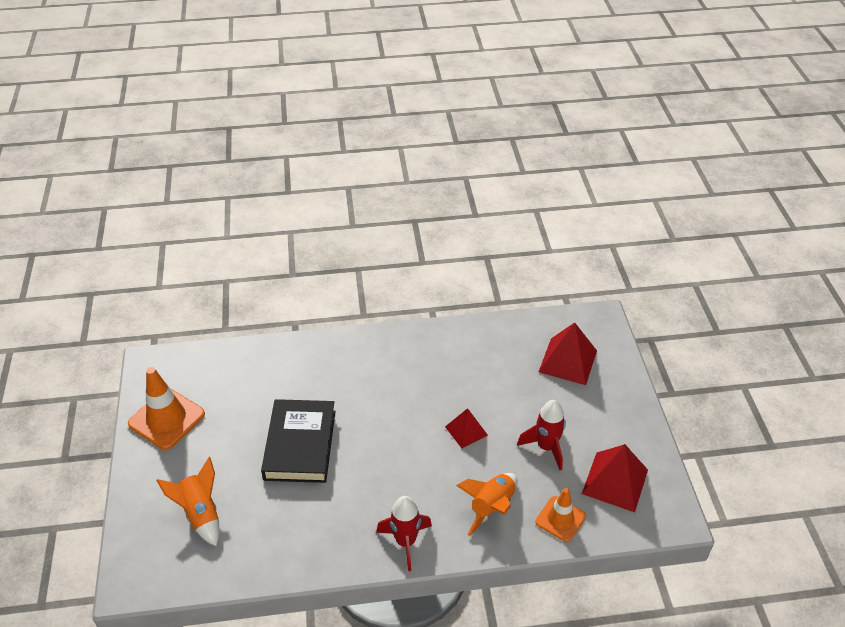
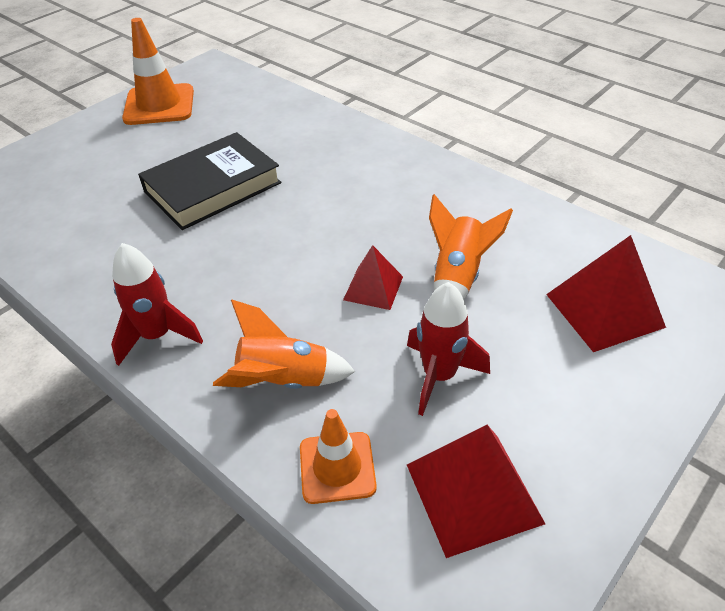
camera: 50 degrees right, 0 degrees up
(201, 513) = (69, 180): orange rocket -> orange rocket (457, 277)

